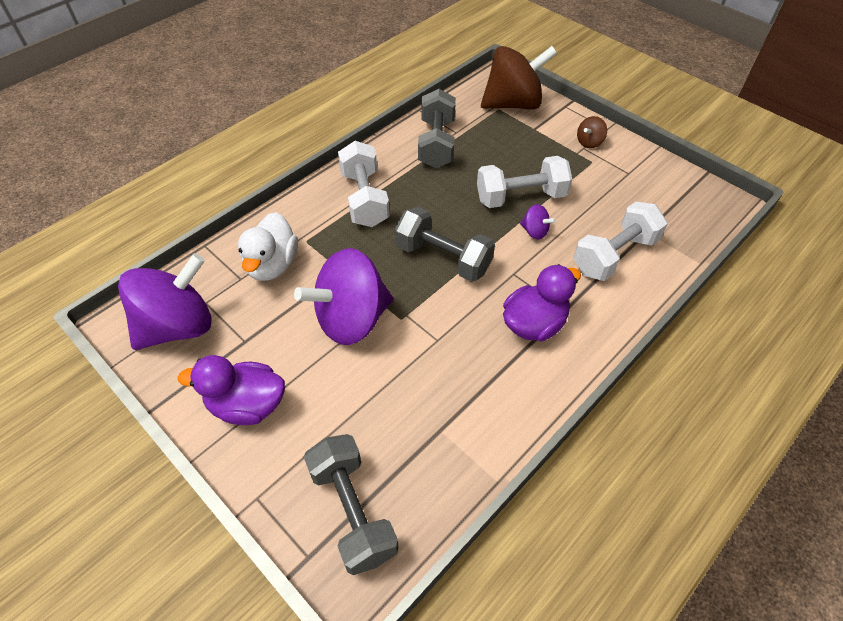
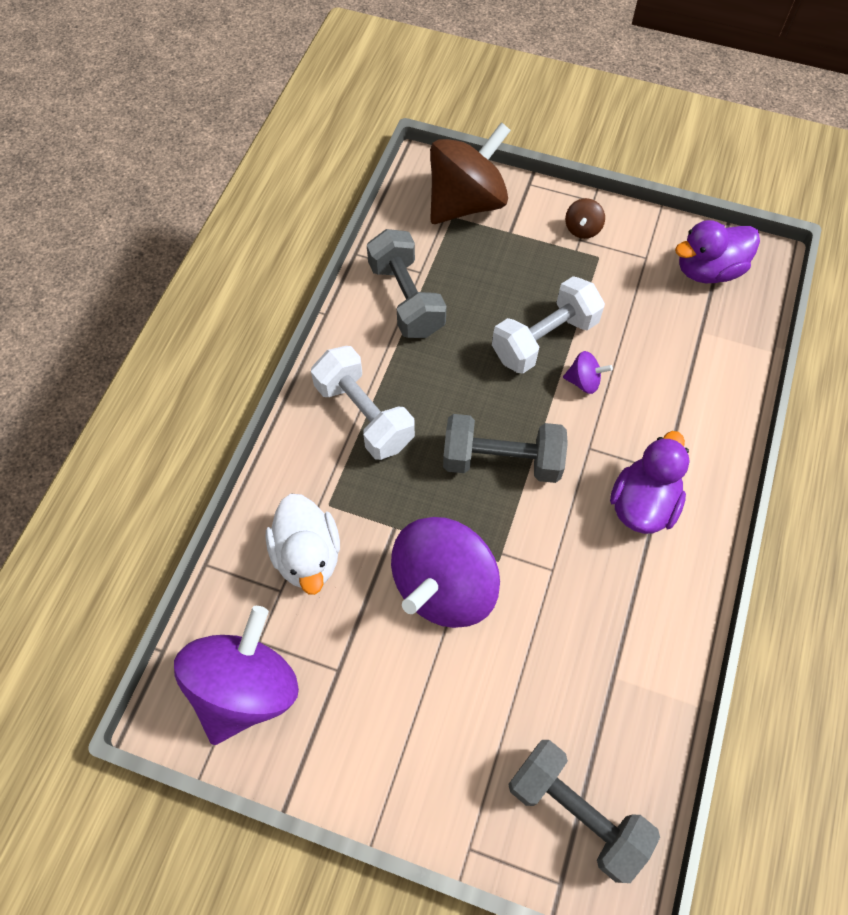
camera: 25 degrees left, 10 degrees up
(247, 405) = (391, 748): purple duck -> purple duck (708, 270)
(614, 255) = (682, 378): white dumbbell -> none

